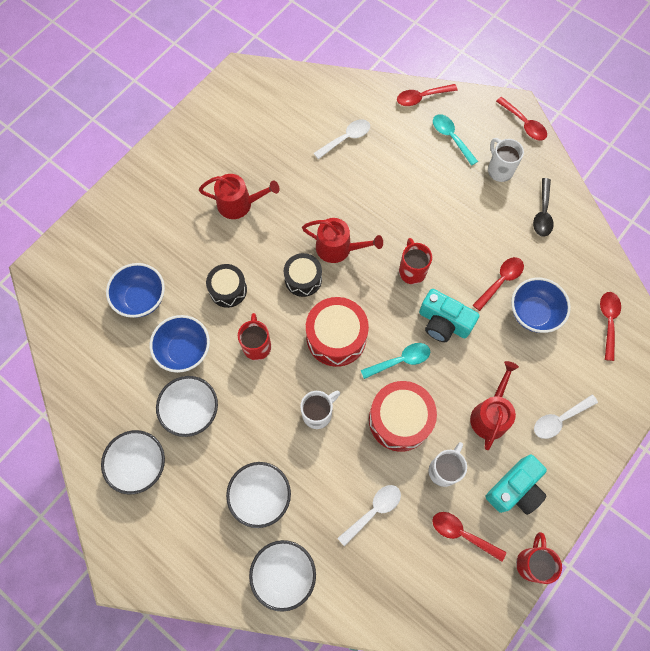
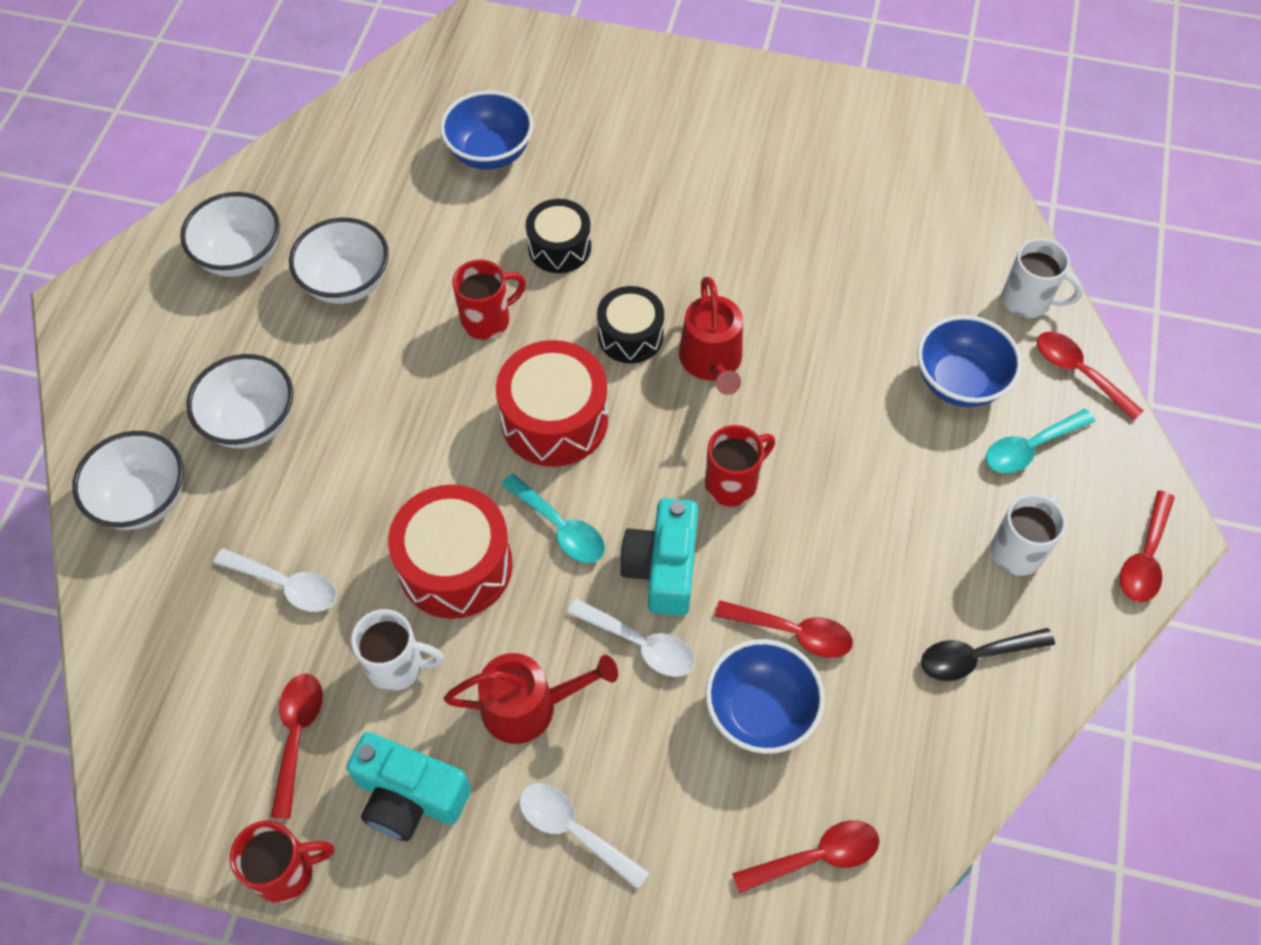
camera: 65 degrees right, 10 degrees down
(184, 350) = (435, 235): blue bowl -> blue bowl (959, 382)
(239, 204) = (710, 202): red watering can -> none
(318, 413) = (414, 445): white mug -> white mug (1027, 301)
(346, 138) = (919, 294): white spoon -> white spoon (640, 644)
(451, 138) = (1030, 448): turquoise spoon -> turquoise spoon turned 150 degrees counterclockwise

